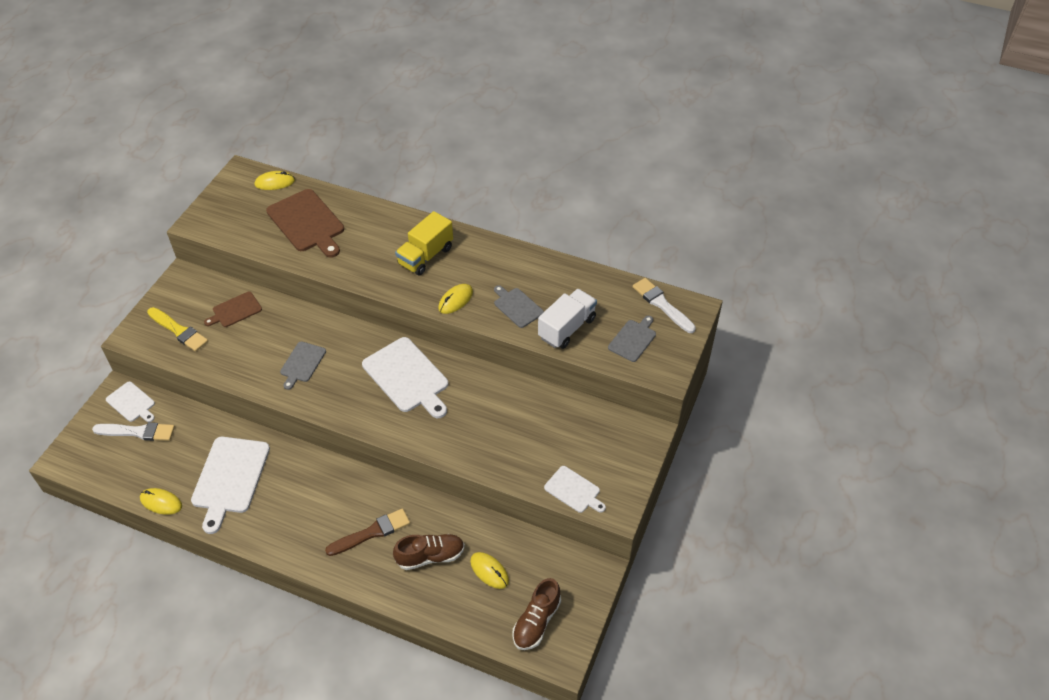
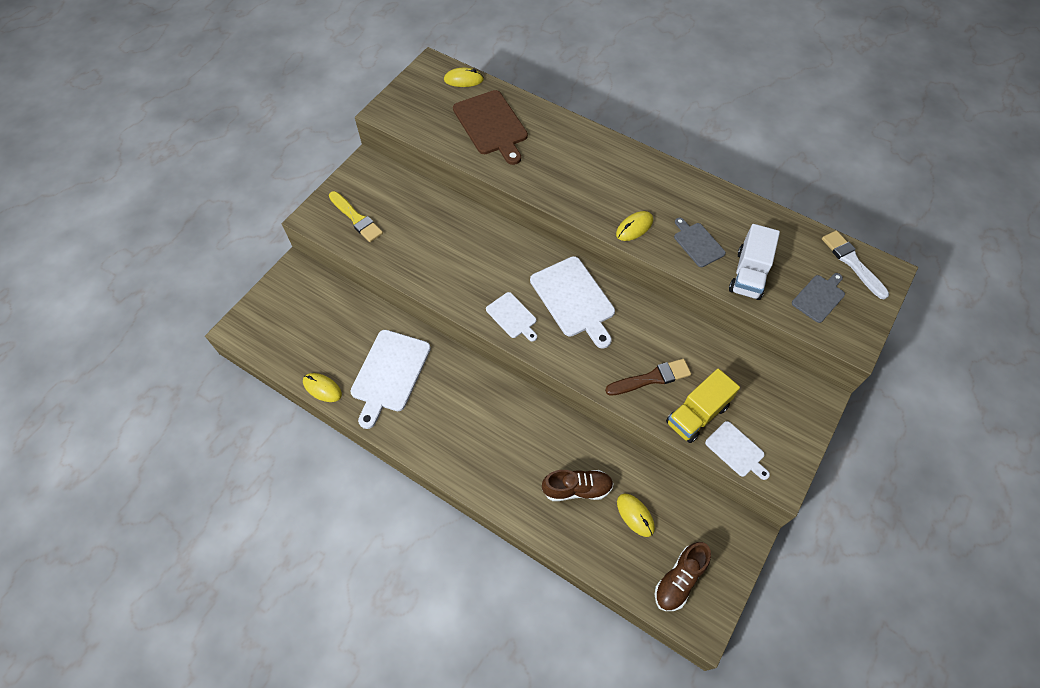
camera: 10 degrees right, 10 degrees up
(131, 403) = (306, 282): white cutting board -> white cutting board (512, 316)
(137, 432) = (308, 312): white brush -> none
(235, 310) = (412, 205): brown cutting board -> none
(302, 363) = (471, 269): grey cutting board -> none
(371, 533) = (521, 453): brown brush -> brown brush (651, 378)
(425, 256) = (607, 176): yellow truck -> yellow truck (697, 414)
(567, 328) = (748, 274): white truck -> white truck turned 150 degrees clockwise

